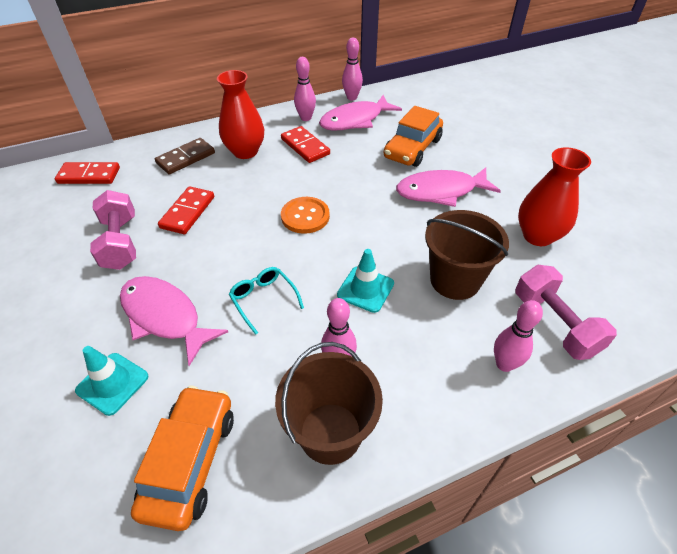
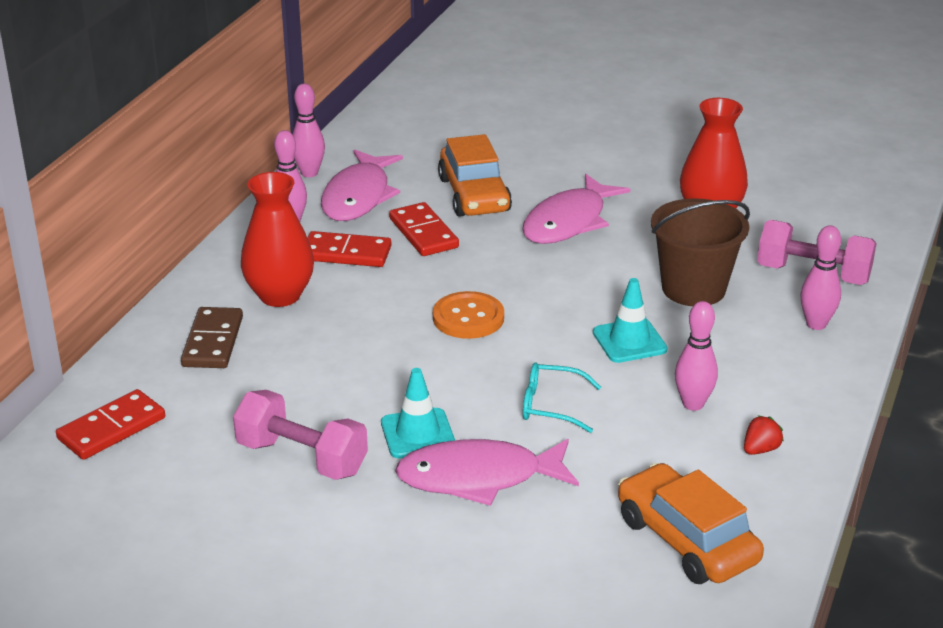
camera: 45 degrees left, 15 degrees down
(112, 383) = (524, 549): turquoise traffic cone -> turquoise traffic cone (418, 434)
(188, 212) = (326, 388): red domino -> red domino (424, 233)
(330, 433) = (760, 449): brown bucket -> red strawberry

